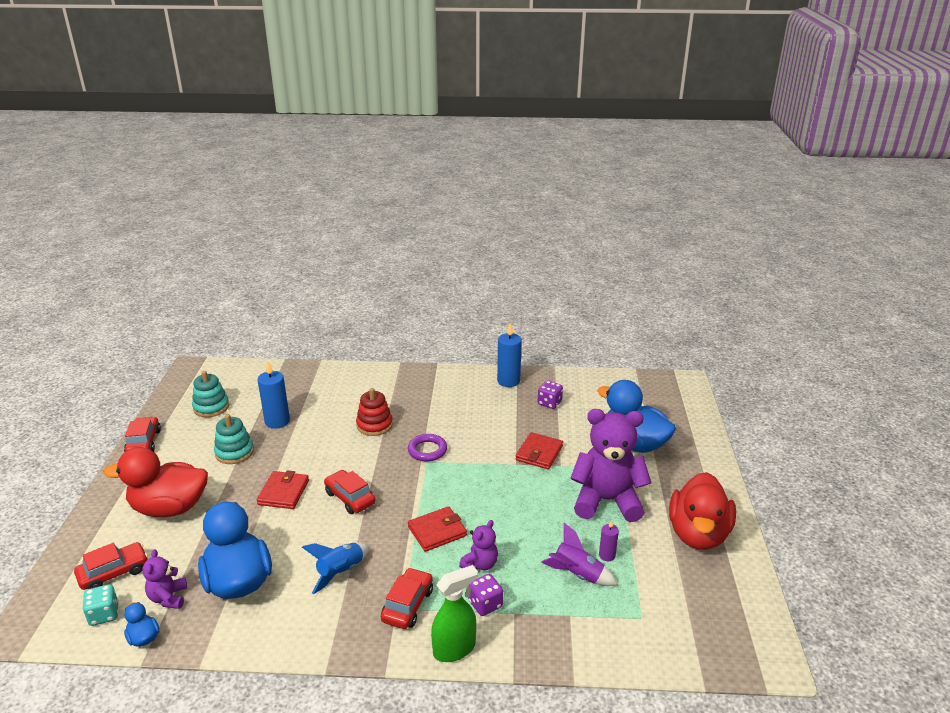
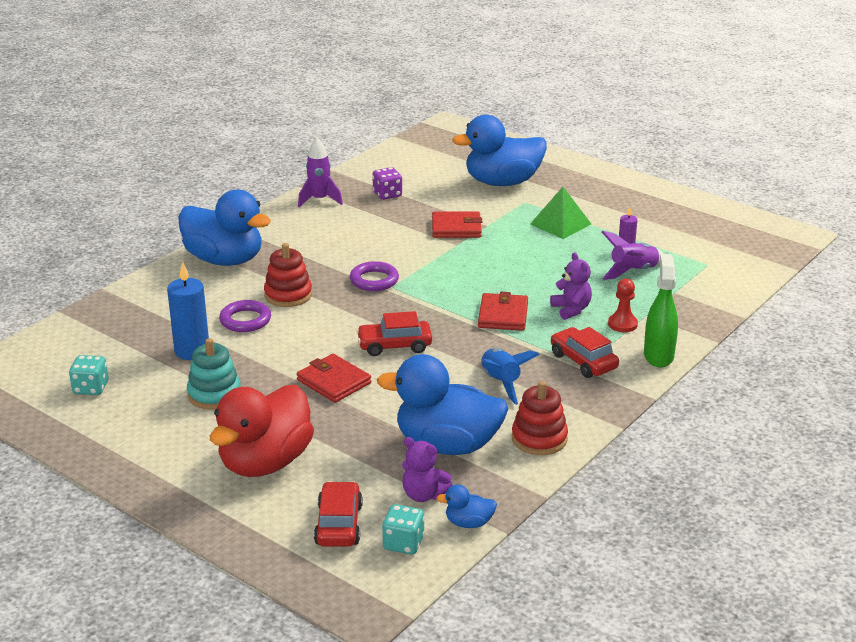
camera: 55 degrees left, 0 degrees up
(144, 442) = (98, 454): red car -> none
(211, 407) = (91, 388): turquoise stacking toy -> turquoise dice
(277, 628) = (539, 438): none -> red stacking toy
(329, 423) = (245, 320): none -> purple ring
(394, 383) = (225, 260): none -> blue duck
(485, 604) = (622, 324): purple dice -> red pawn
(508, 381) = (319, 200): blue candle -> purple rocket
(539, 453) = (456, 228): red wallet -> red wallet turned 60 degrees counterclockwise
(607, 500) = (560, 224): purple teddy bear -> green pyramid
(698, 534) = (645, 205): red duck -> none

